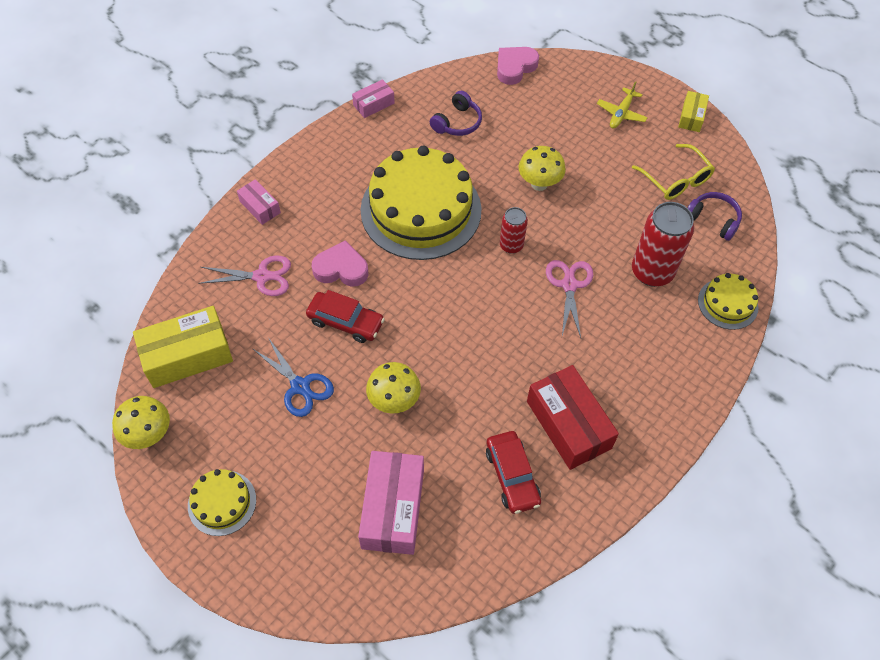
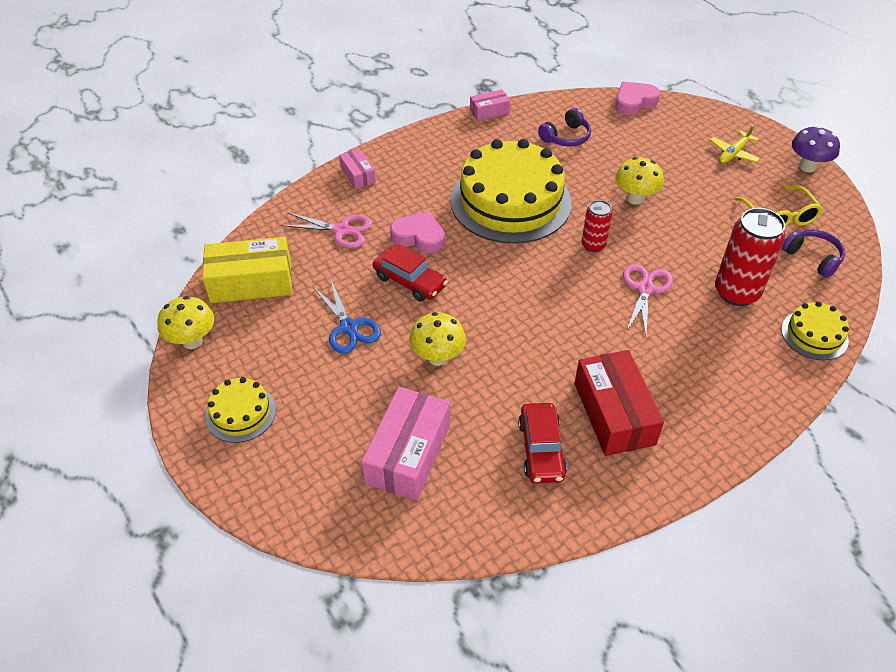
camera: 15 degrees right, 10 degrees down
(691, 117) = (807, 167): yellow box -> purple mushroom

